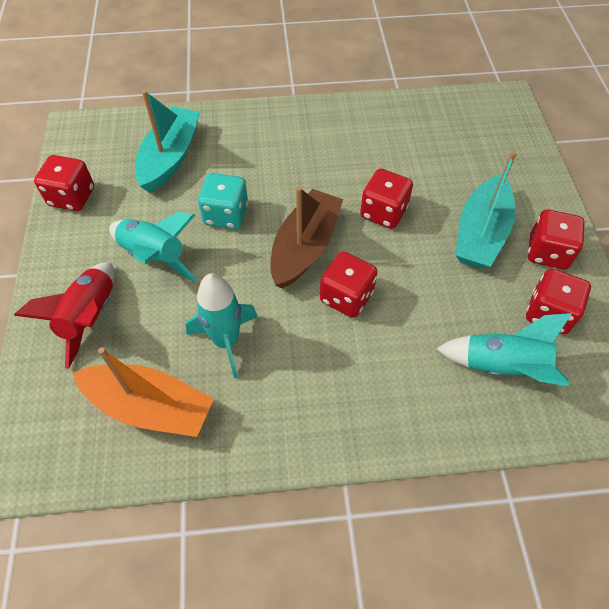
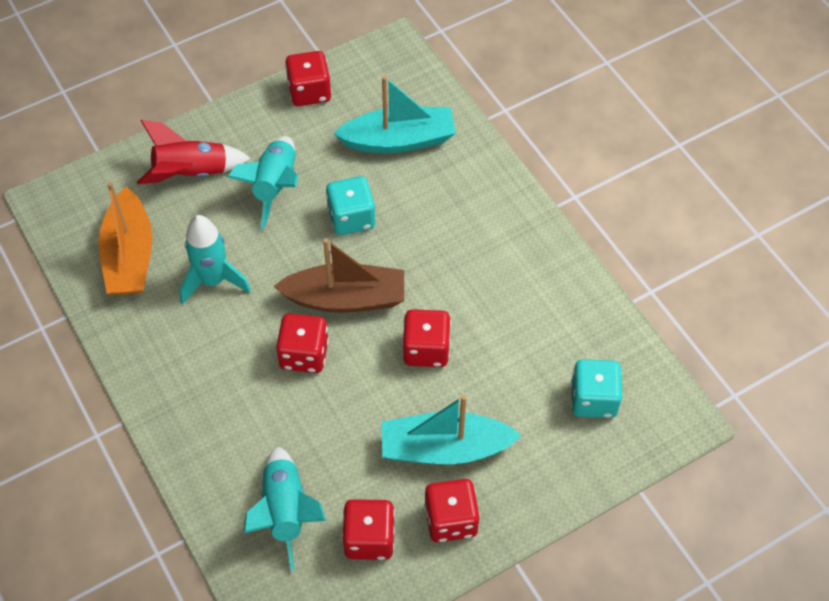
camera: 65 degrees right, 0 degrees up
(472, 135) = (593, 399): none -> turquoise dice

